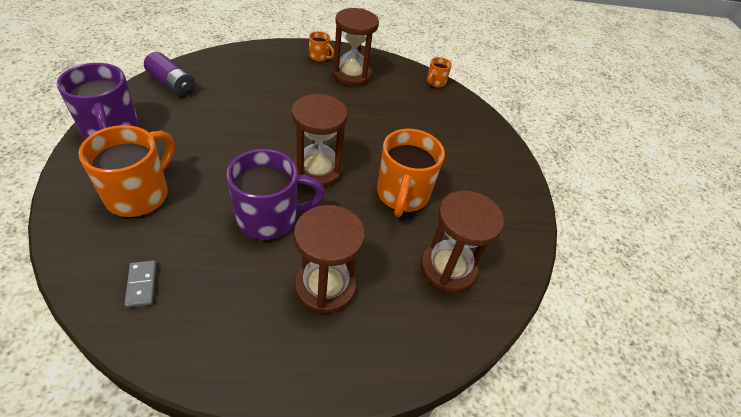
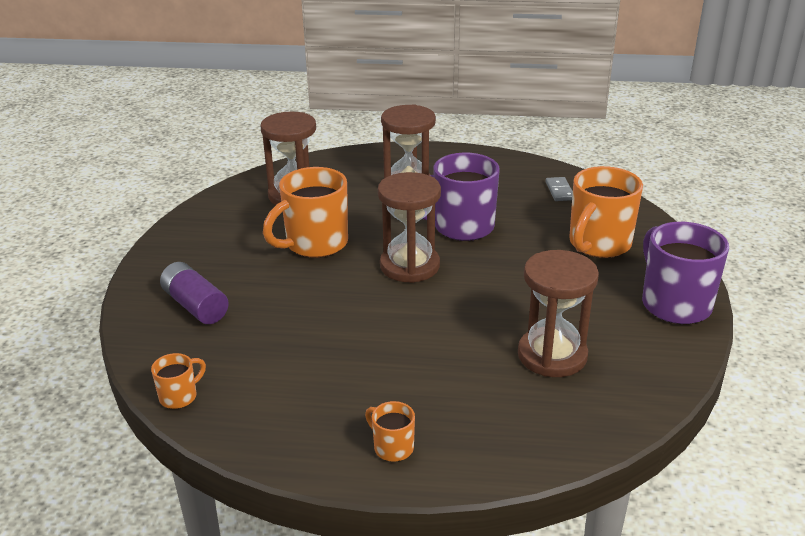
camera: 165 degrees left, 15 degrees down
(172, 84) = (639, 375): purple battery -> purple battery (195, 306)
(351, 75) = (335, 407): brown hourglass -> brown hourglass (552, 355)
(402, 195) = (315, 244): orange mug -> orange mug turned 150 degrees counterclockwise

